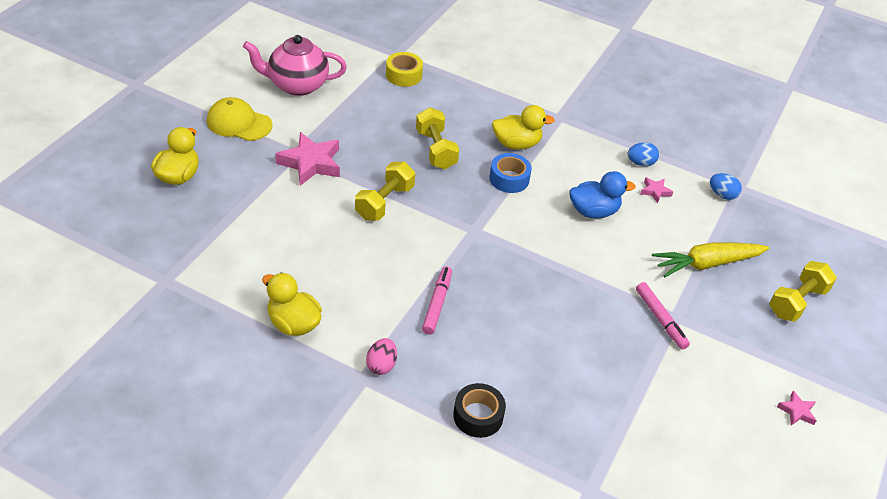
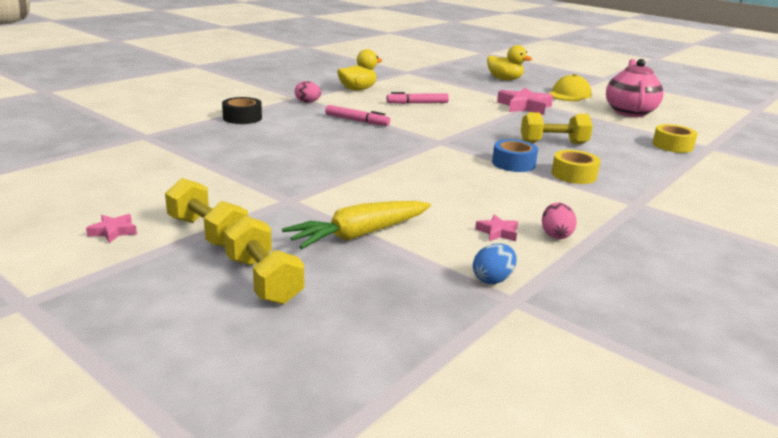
camera: 105 degrees right, 20 degrees down
(384, 202) = (477, 120): yellow dumbbell -> yellow dumbbell (208, 232)
(516, 144) = (573, 175): yellow duck -> yellow tape
(593, 211) = (461, 192): blue duck -> none
(640, 163) = (555, 235): blue egg -> pink egg
(660, 319) = (290, 192): pink marker -> pink marker (417, 103)
(706, 264) = (359, 235): yellow carrot -> yellow carrot turned 120 degrees counterclockwise

